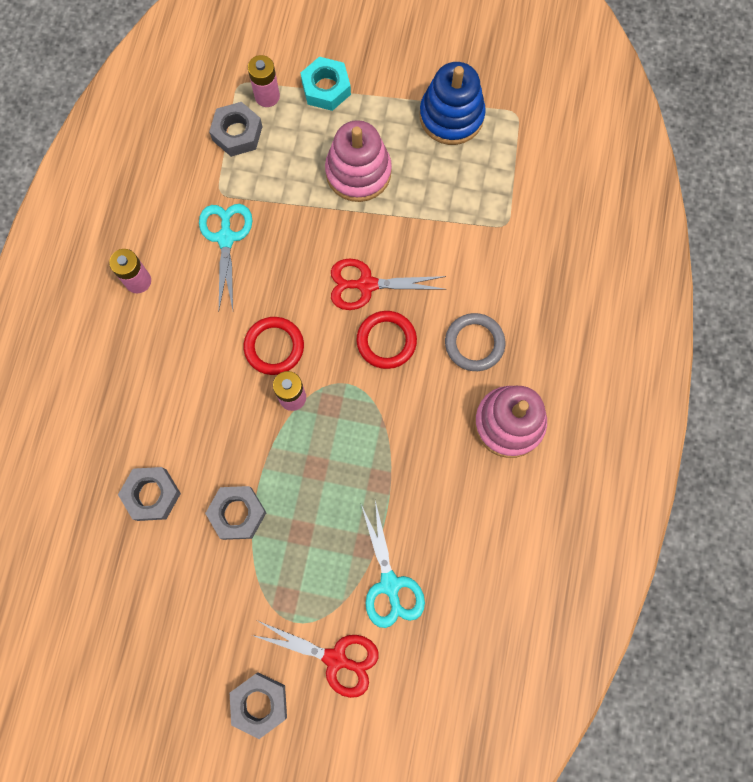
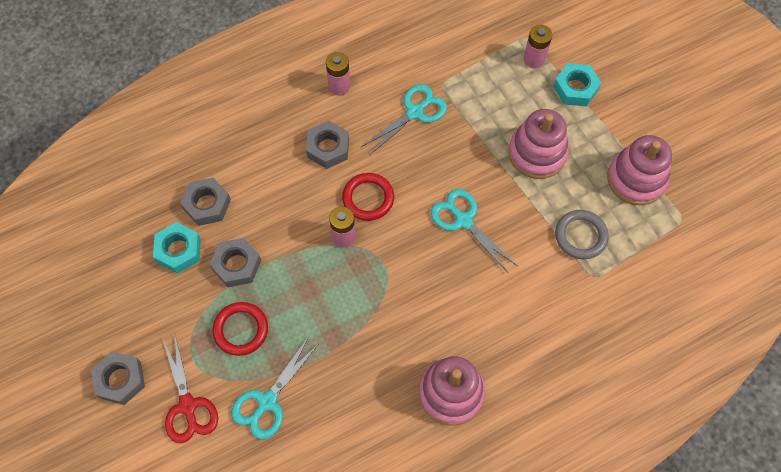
camera: 50 degrees right, 10 degrees down
(176, 556) = (178, 250): none -> turquoise nut
(237, 133) = (491, 63): grey nut -> grey nut (328, 148)
(366, 285) = (463, 220): red scissors -> turquoise scissors
(386, 341) = (436, 264): red ring -> red ring (241, 330)
(451, 116) = (636, 179): blue stacking toy -> pink stacking toy
(474, 343) = (487, 323): grey ring -> grey ring (580, 236)

